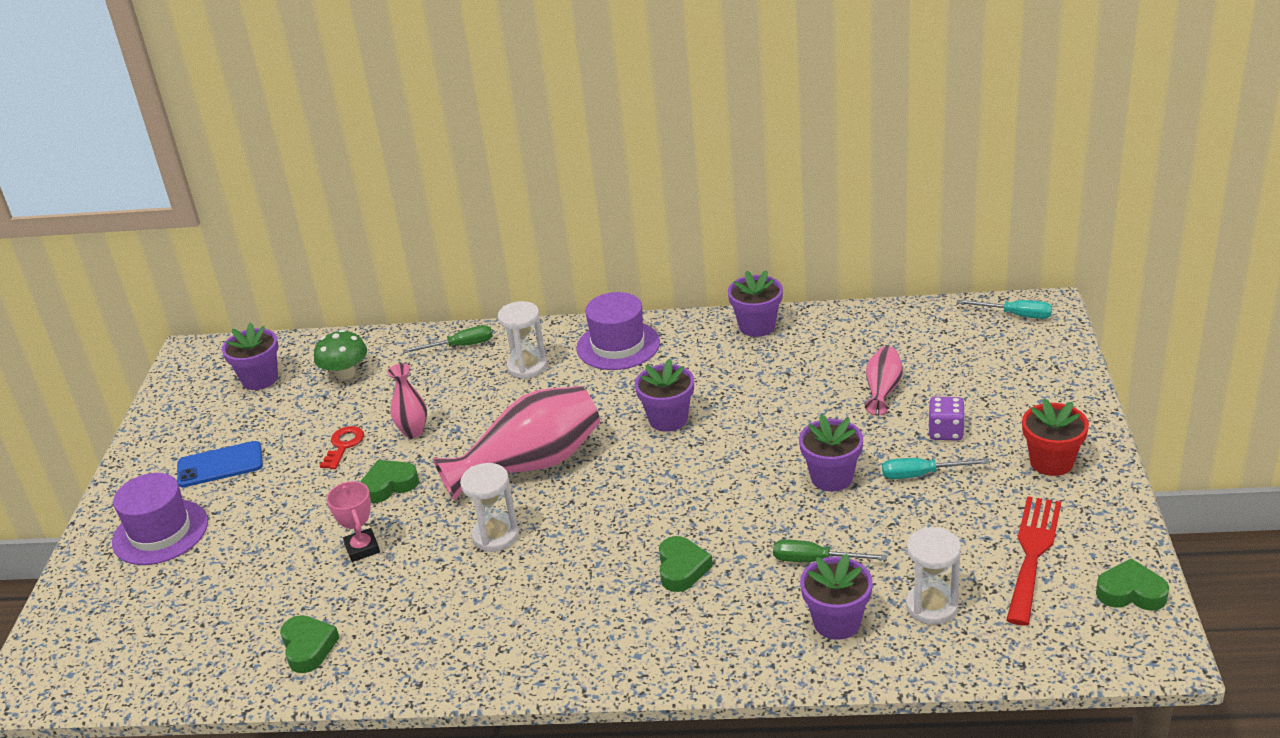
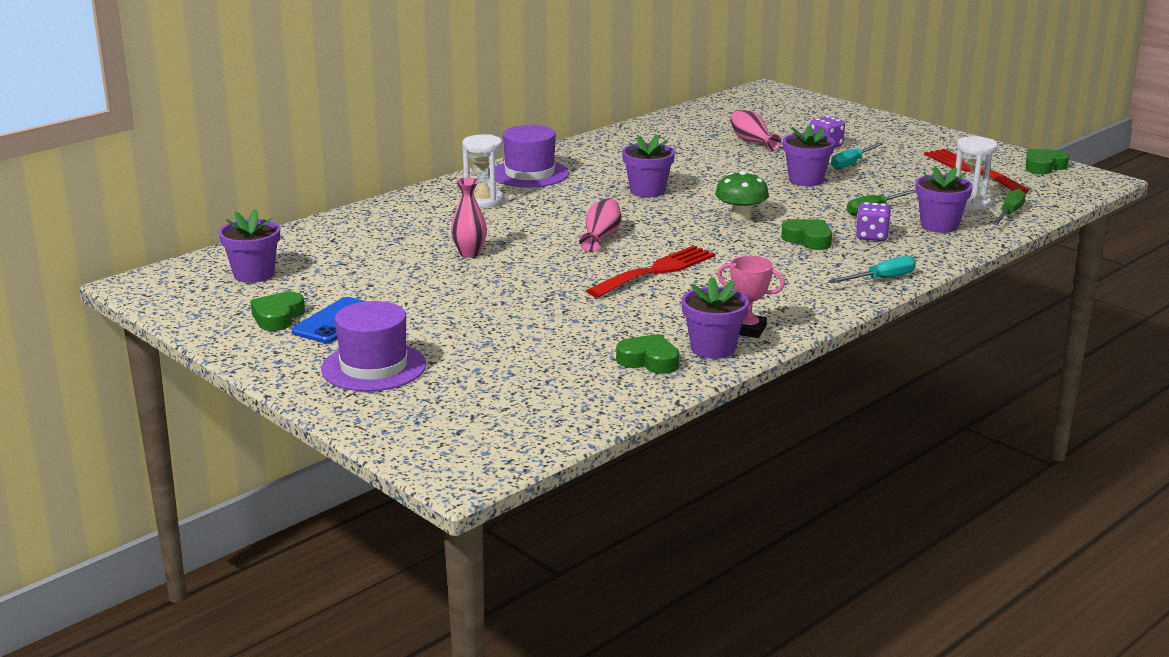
camera: 50 degrees left, 10 degrees down
(343, 445) = (427, 277): red key -> none
(345, 373) = (332, 248): green mushroom -> green mushroom (740, 216)
(362, 548) = (572, 310): pink trophy -> pink trophy (748, 330)
(389, 485) = (516, 280): green heart -> green heart (278, 317)
(460, 346) = (401, 208): green screwdriver -> green screwdriver (1009, 214)
(495, 536) = (656, 271): white hourglass -> red fork
(530, 465) = (601, 237): pink vase -> pink vase, size x0.49
(744, 599) = (872, 236): none -> purple dice
(757, 326) = (608, 140): purple flower pot -> purple flower pot (713, 348)
(1015, 315) = (757, 96): turquoise screwdriver -> turquoise screwdriver (881, 279)
(1051, 462) = (905, 139): red flower pot -> none

